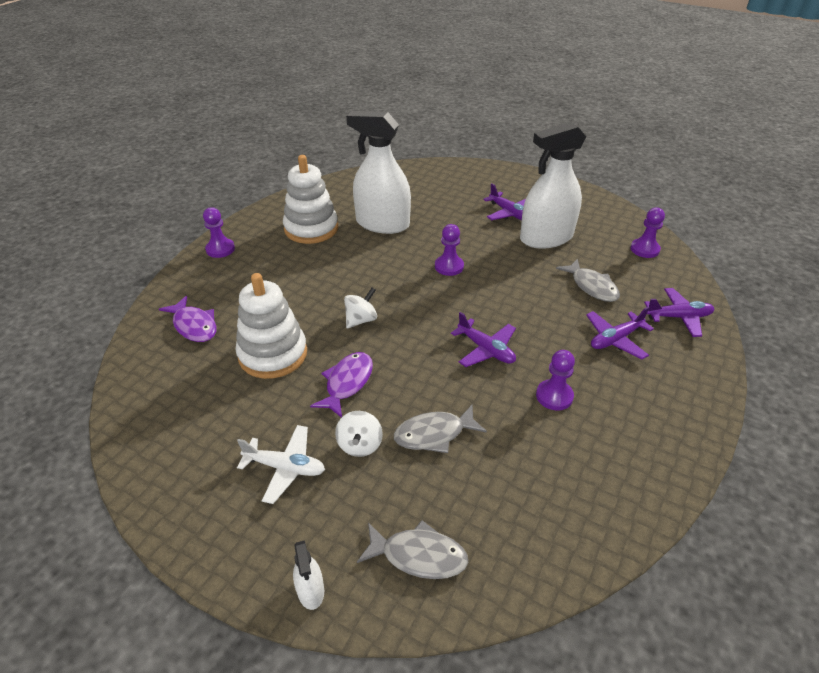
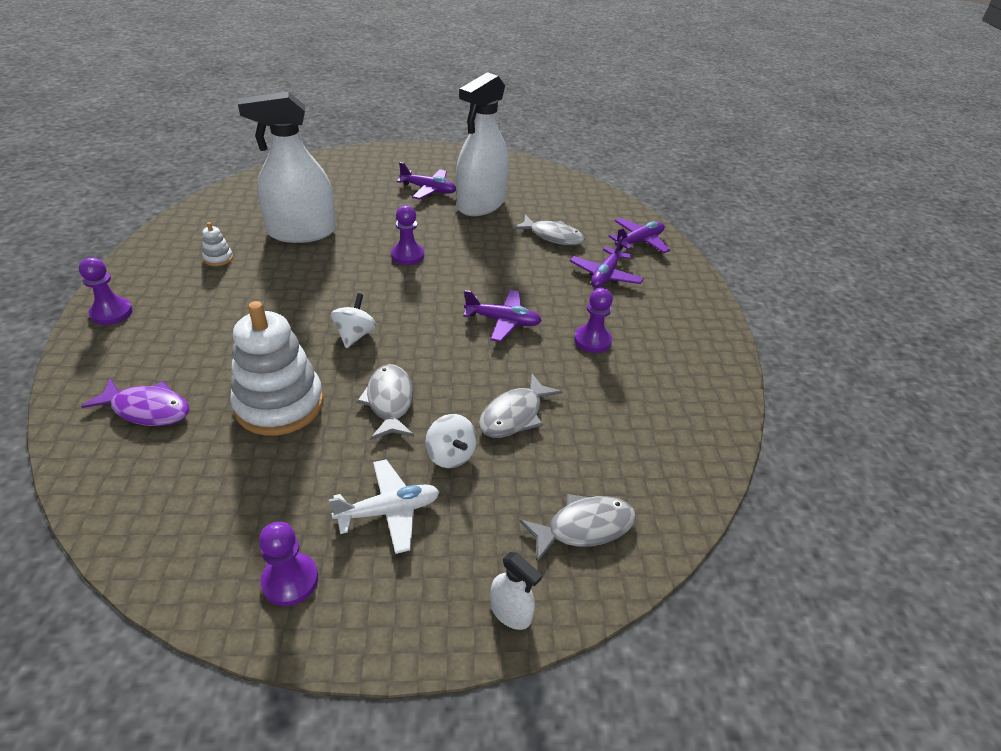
camera: 35 degrees left, 0 degrees up
(311, 228) = (218, 258): white stacking toy -> white stacking toy, size x0.41
(347, 383) = (389, 402): purple fish -> grey fish
(644, 249) = (572, 193): purple pawn -> purple pawn (290, 580)

